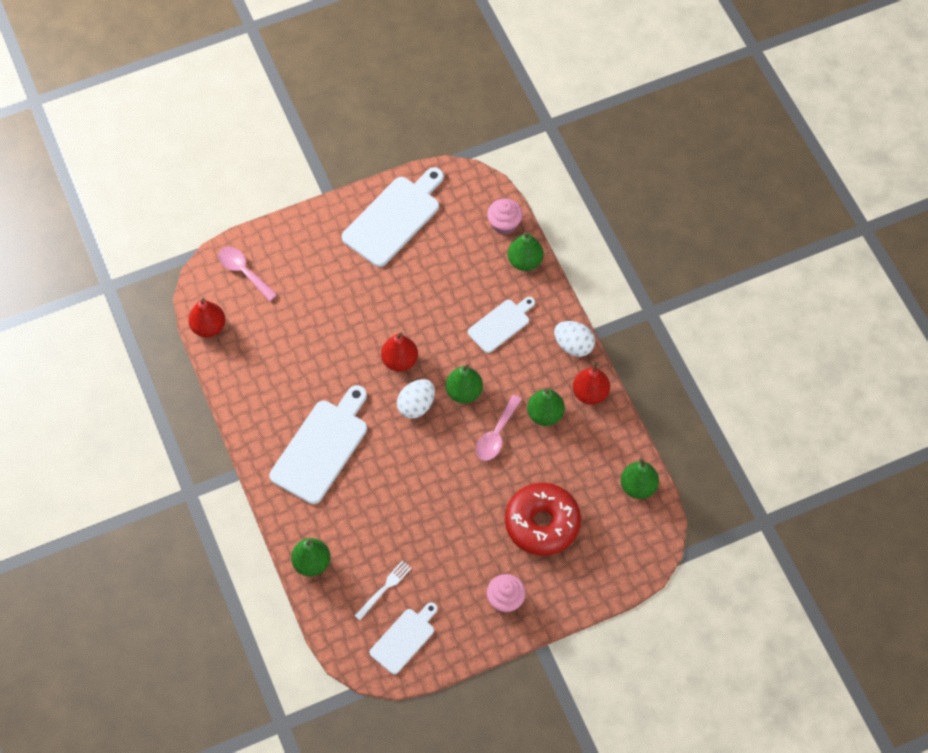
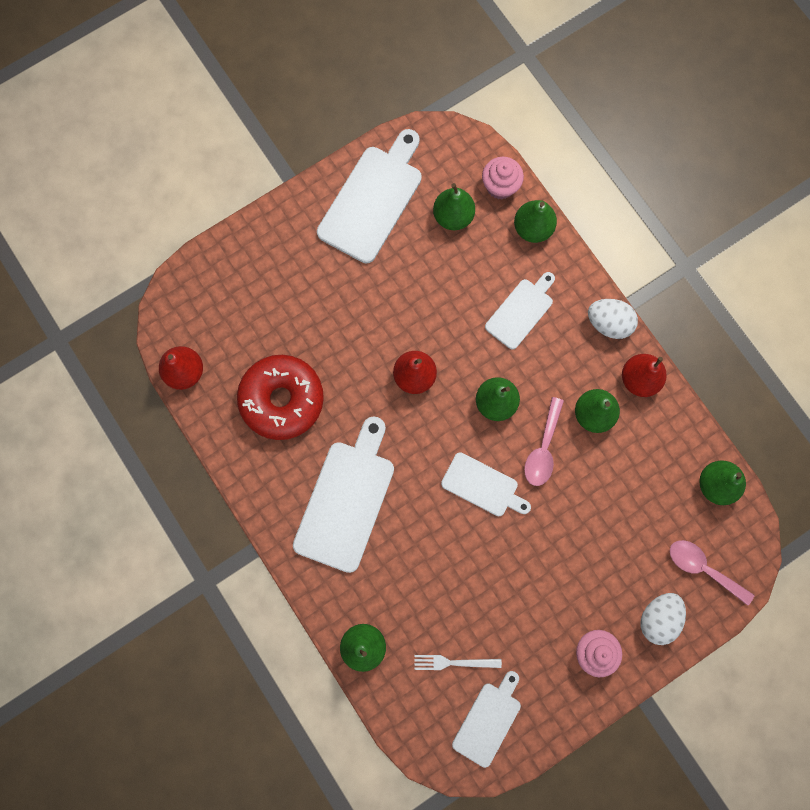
camera: 10 degrees left, 15 degrees up
(243, 272) = (212, 296): pink spoon -> pink spoon (703, 568)
(384, 588) = (453, 662): white fork -> white fork turned 120 degrees counterclockwise
(416, 405) = (444, 428): white egg -> white egg (658, 618)
(439, 455) = (482, 486): none -> white cutting board
(459, 241) = (453, 216): none -> green pear
(542, 523) = (616, 549): red donut -> red donut (282, 400)

